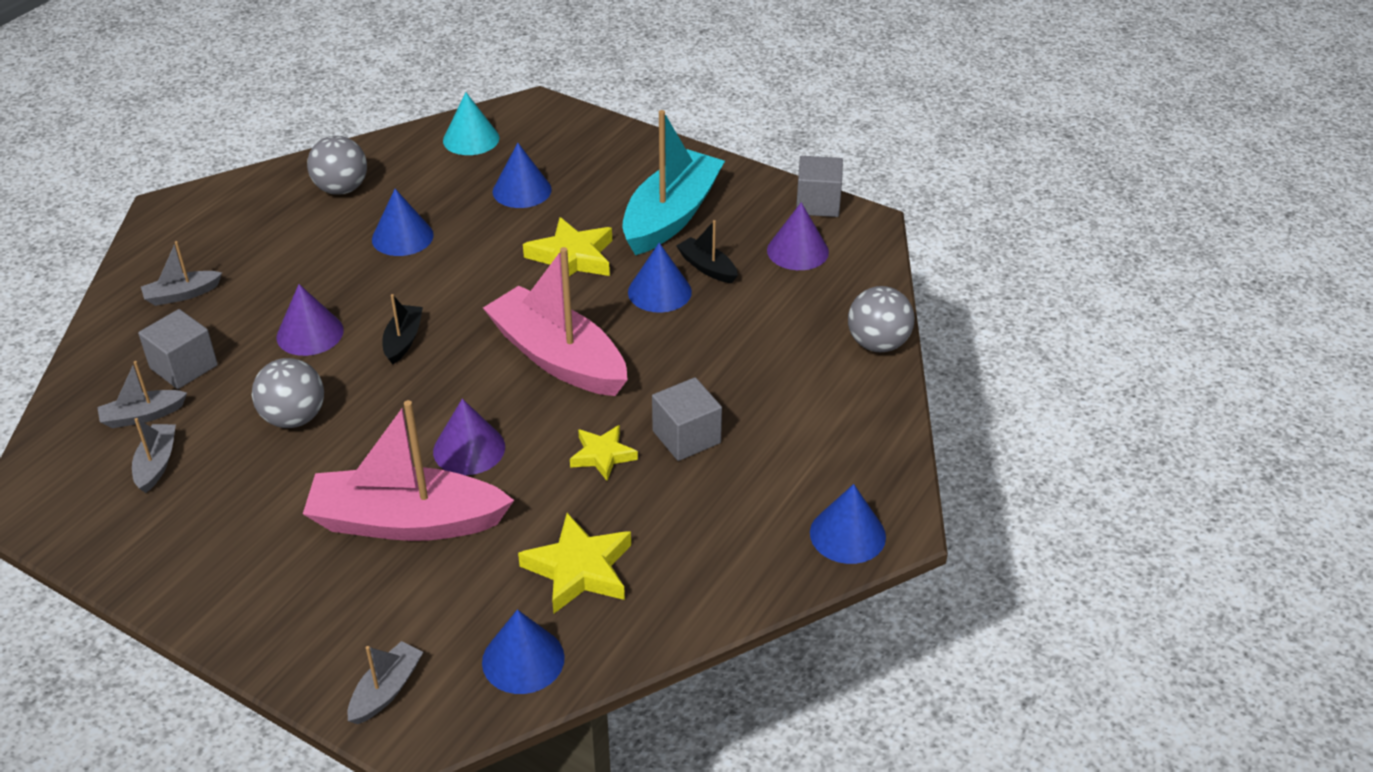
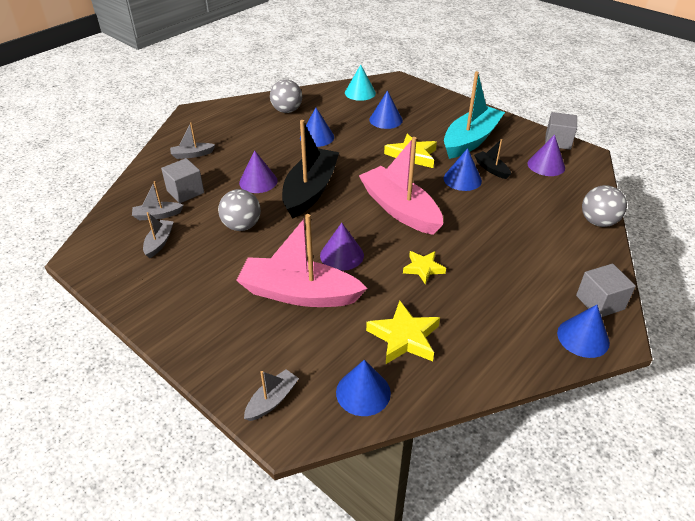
camera: 10 degrees right, 0 degrees up
(403, 340) = (310, 190): black boat -> black boat, size x2.20
(686, 437) = (476, 263): grey cube -> grey cube (600, 302)

